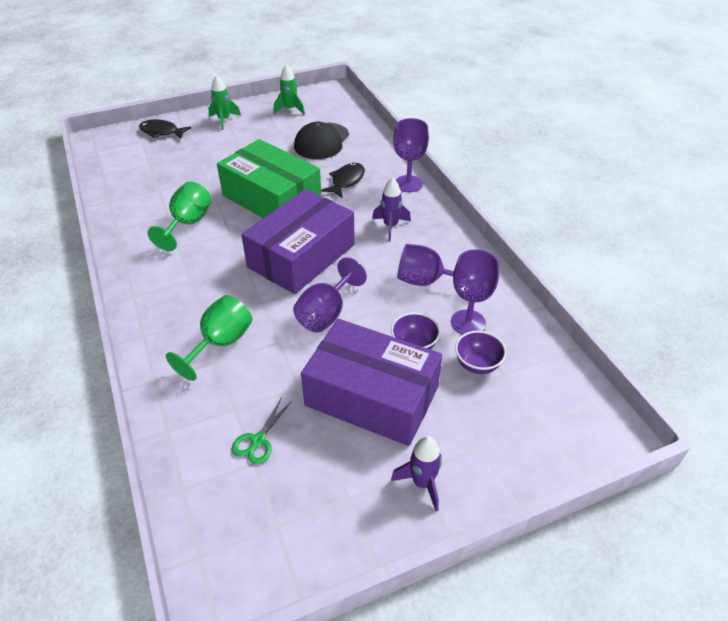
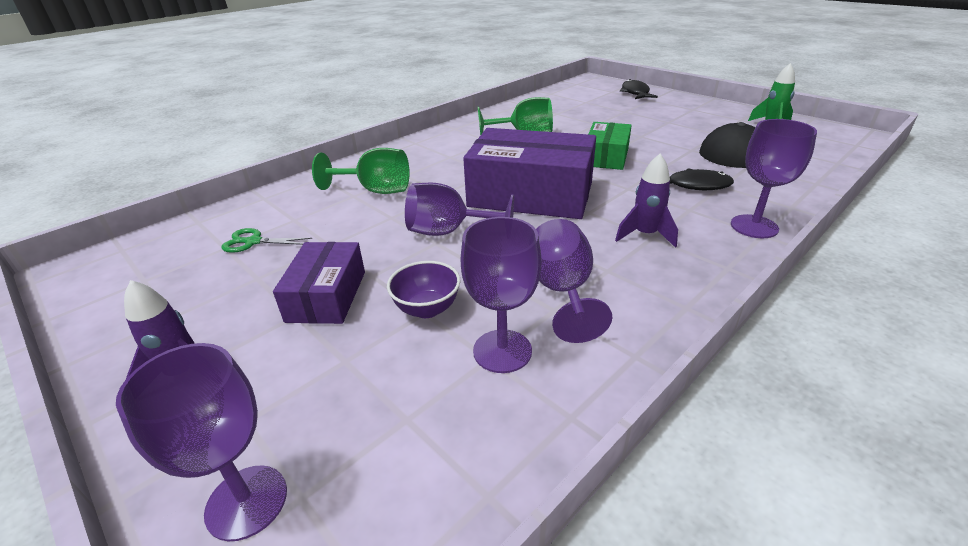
camera: 70 degrees right, 10 degrees down
(224, 120) = (695, 106): green rocket -> none
(272, 198) = (606, 157): green box -> green box, size x0.56
(372, 396) = (326, 296): purple box -> purple box, size x0.56
(477, 365) = (415, 382): purple bowl -> none
(536, 446) = (246, 502): none -> purple goblet

